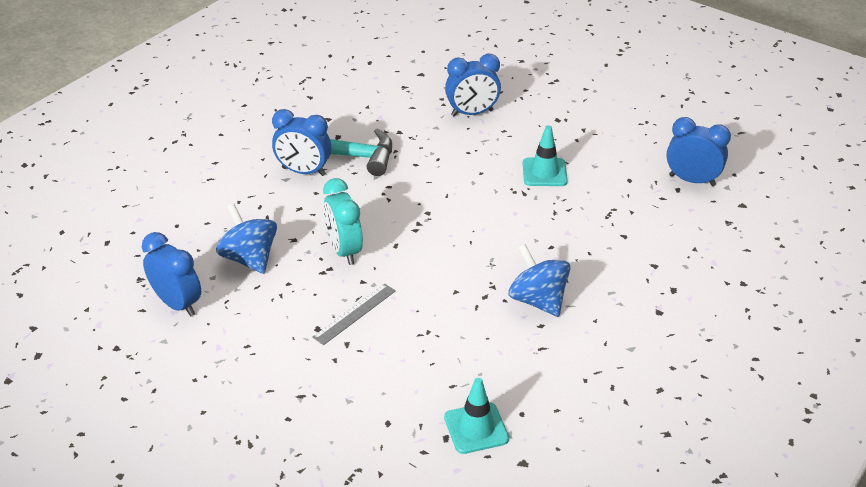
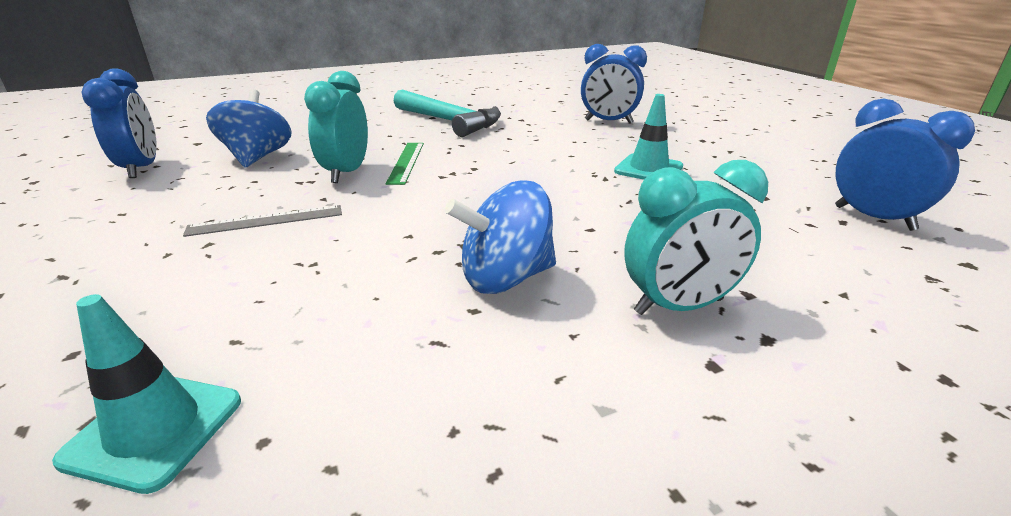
camera: 30 degrees right, 10 degrees down
(303, 171) = (400, 123): blue clock -> none
(372, 223) = (406, 162): none -> green ruler
(538, 300) = (505, 278): blue spinning top -> blue spinning top turned 105 degrees counterclockwise
(629, 286) = (679, 306): none -> turquoise clock

